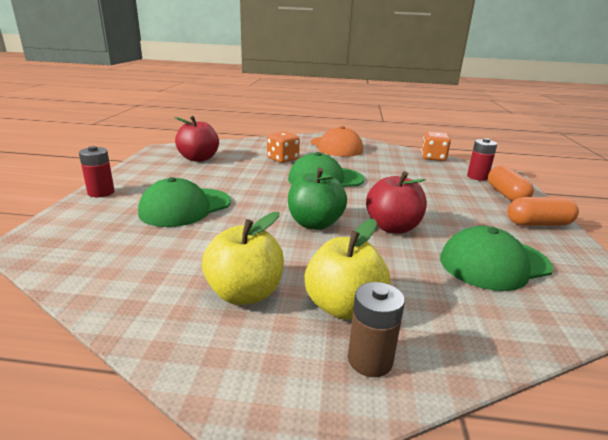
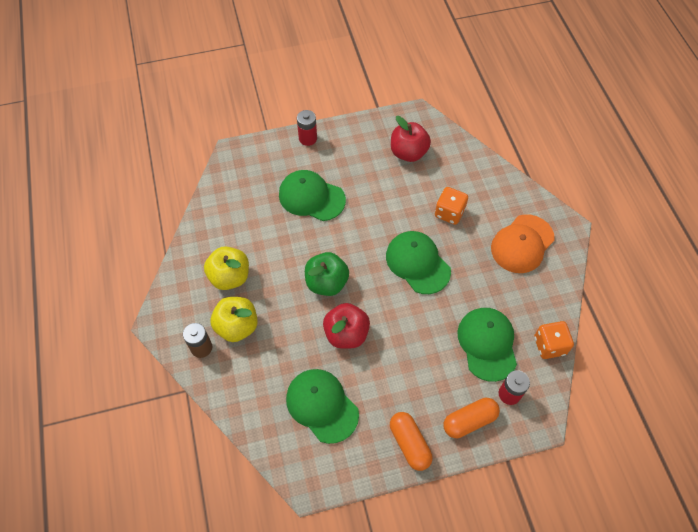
camera: 70 degrees right, 35 degrees up
(426, 174) = (487, 344): none -> green cap

